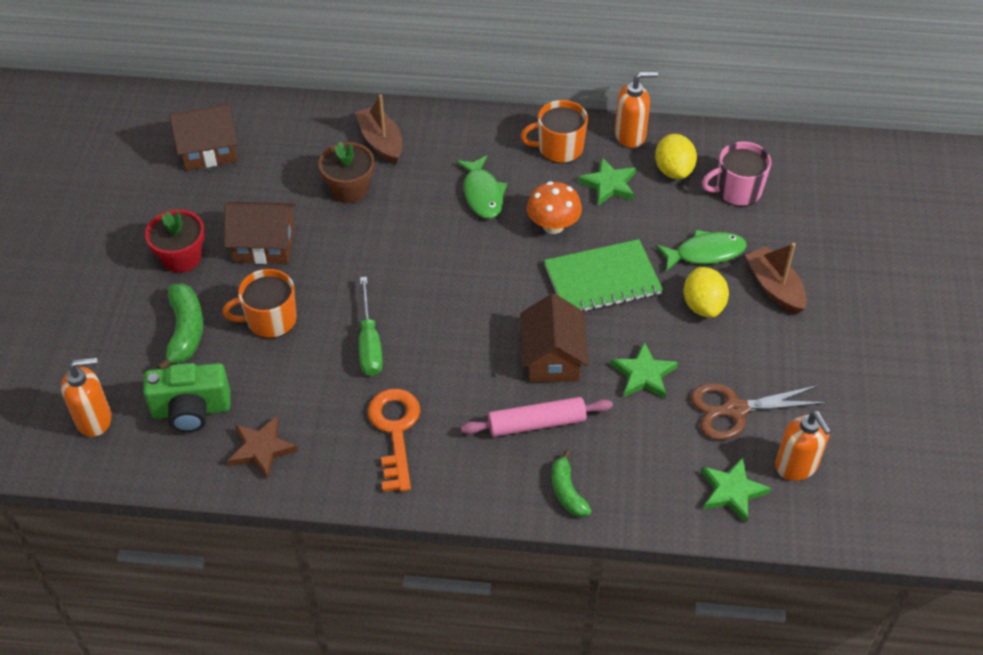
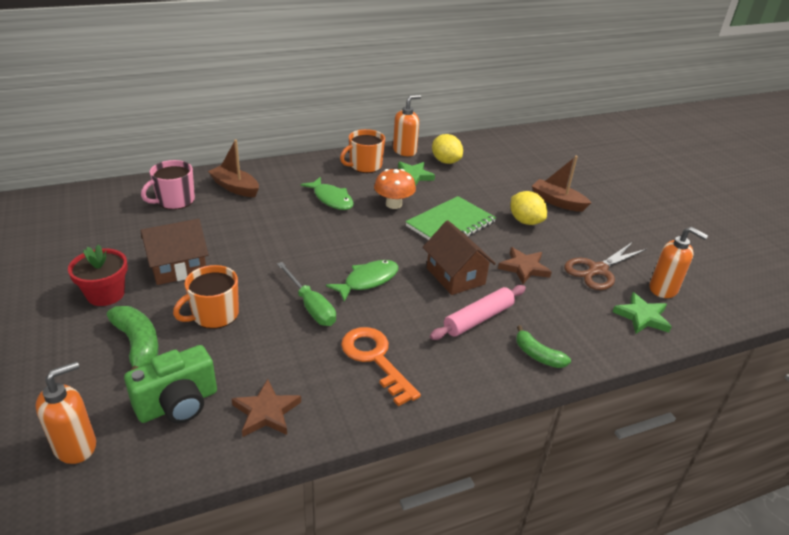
camera: 30 degrees left, 15 degrees down
(208, 150) = (93, 221): brown house -> none
(349, 189) = (229, 218): brown flower pot -> none
(644, 375) = (524, 268): green star -> brown star
(705, 253) = (501, 195): green fish -> green fish (368, 280)
(737, 190) = (491, 162): pink mug -> pink mug (175, 200)

